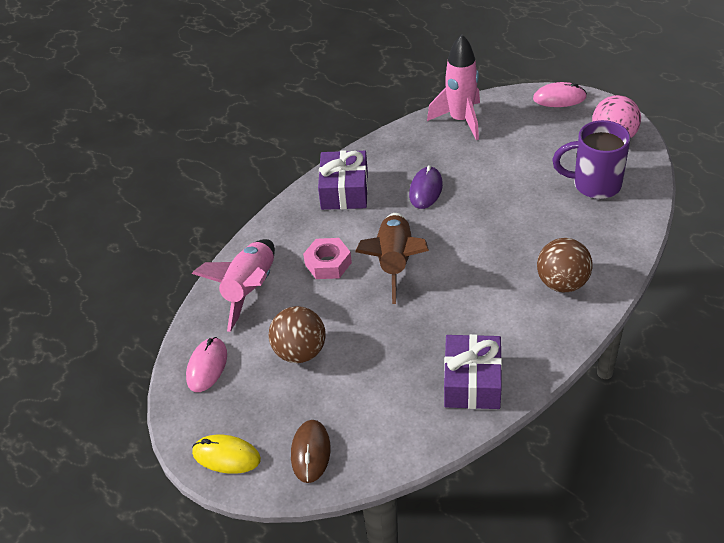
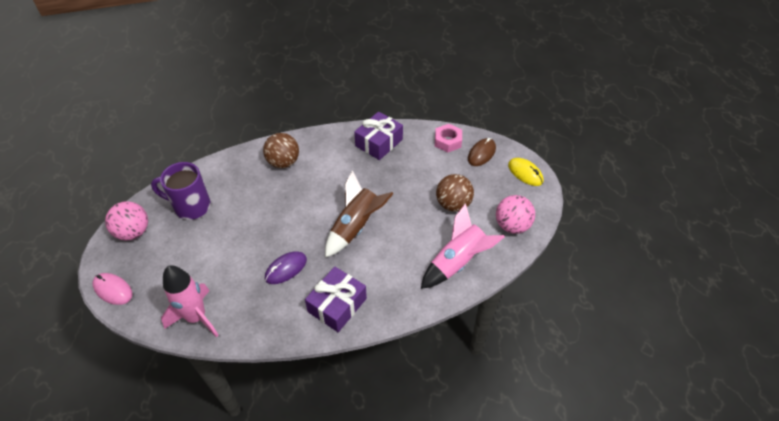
camera: 150 degrees left, 5 degrees up
(207, 366) = (512, 226): pink mouse -> pink ball
(328, 263) = (395, 251): pink nut -> pink nut (447, 141)
(594, 184) = (191, 207): purple mug -> purple mug turned 150 degrees clockwise

